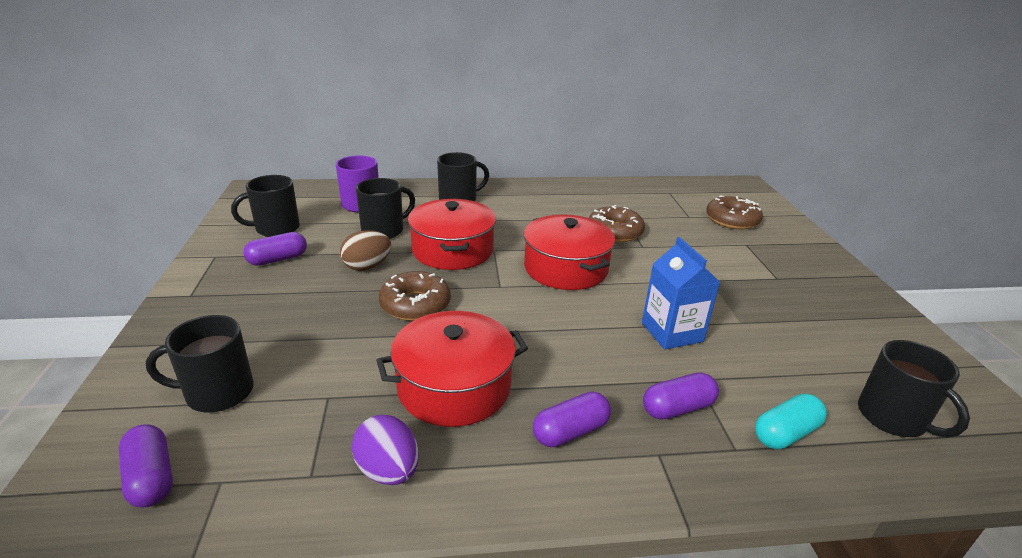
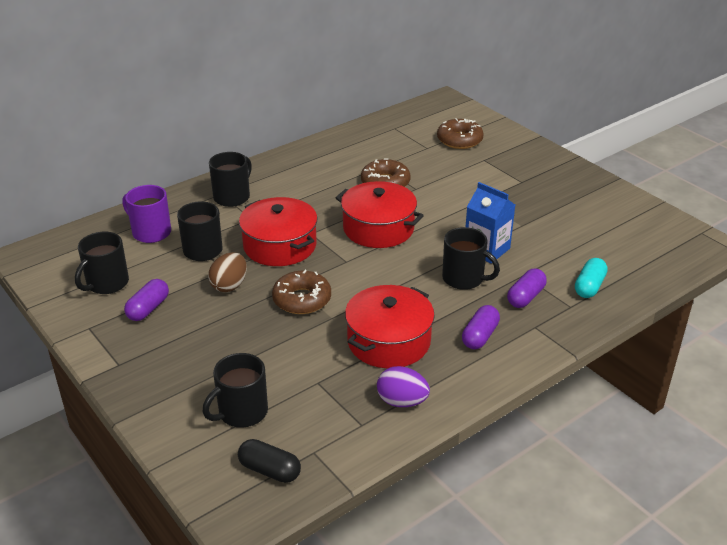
camera: 30 degrees left, 5 degrees up
(151, 478) = (270, 470): purple capsule -> black capsule
(893, 418) = (635, 254): black mug -> black mug (464, 279)

